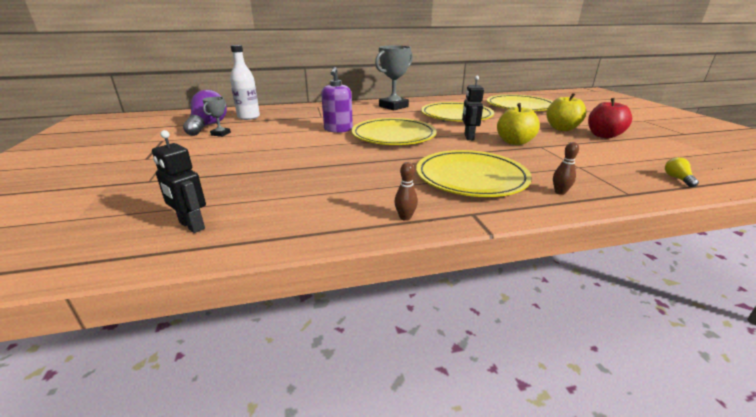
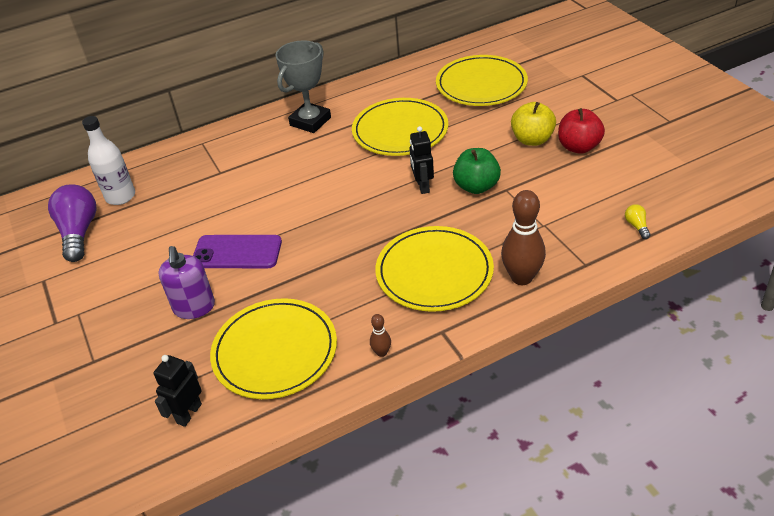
camera: 10 degrees left, 15 degrees up
(191, 226) = (189, 413): black robot -> black robot turned 90 degrees clockwise
(221, 134) = (110, 248): grey trophy -> none
(308, 146) = (237, 252): none -> purple phone
(338, 129) = (257, 203): purple soap dispenser -> purple soap dispenser (194, 307)
(393, 135) = (331, 202): yellow plate -> yellow plate (275, 351)
(514, 142) = (476, 186): yellow apple -> green apple
(560, 192) = (521, 277): brown bowling pin -> brown bowling pin, size x2.13

